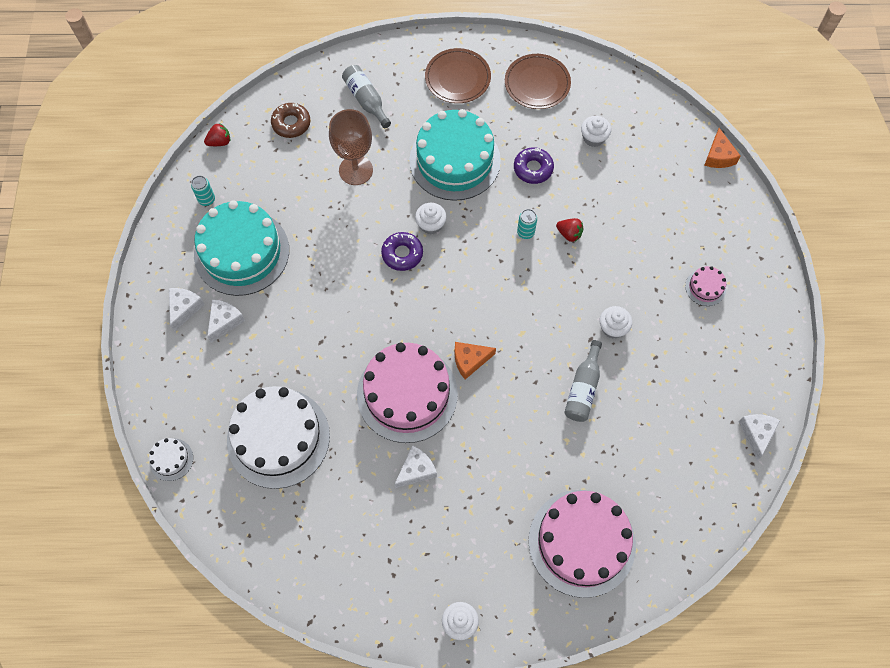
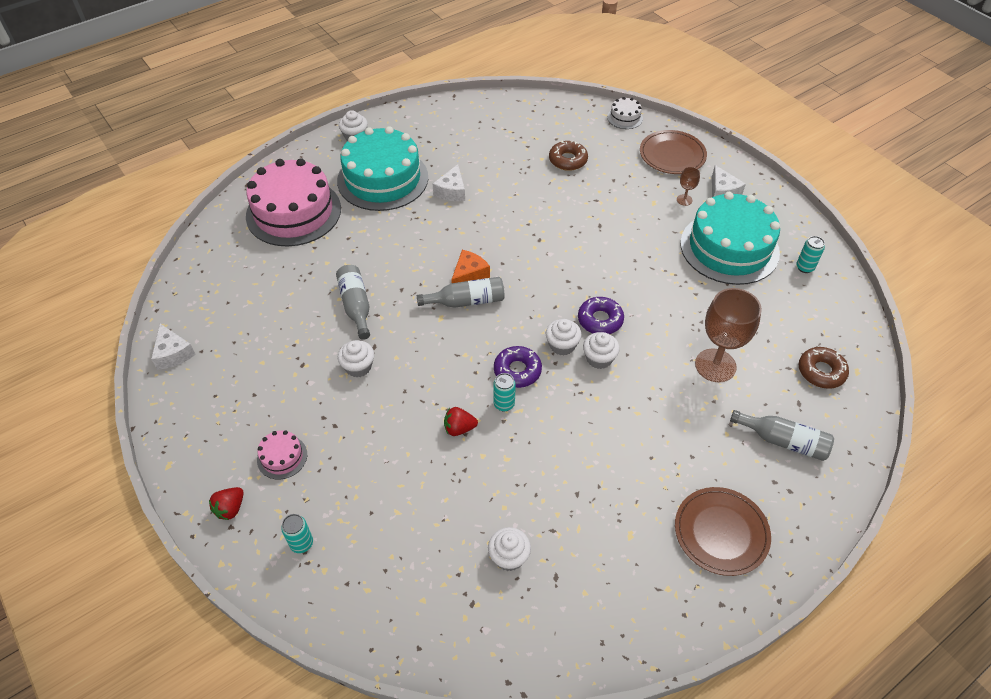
camera: 145 degrees right, 15 degrees down
(220, 142) = (857, 317): red strawberry -> red strawberry (230, 509)
(224, 321) = (684, 200): white cheese -> brown goblet
(278, 438) = (568, 160): white cake -> brown donut
(407, 394) = (500, 229): pink cake -> none
(448, 251) = (562, 345): none -> white cupcake
(455, 160) = (634, 433): turquoise cake -> turquoise cake (382, 179)
(490, 335) = (466, 301): none -> grey bottle
(533, 168) = (548, 475): purple donut -> purple donut (517, 371)
(537, 83) = (628, 588): brown plate -> brown plate (672, 155)
(718, 156) = (340, 632): orange cheese -> none
(718, 220) = (301, 543): none -> turquoise can

